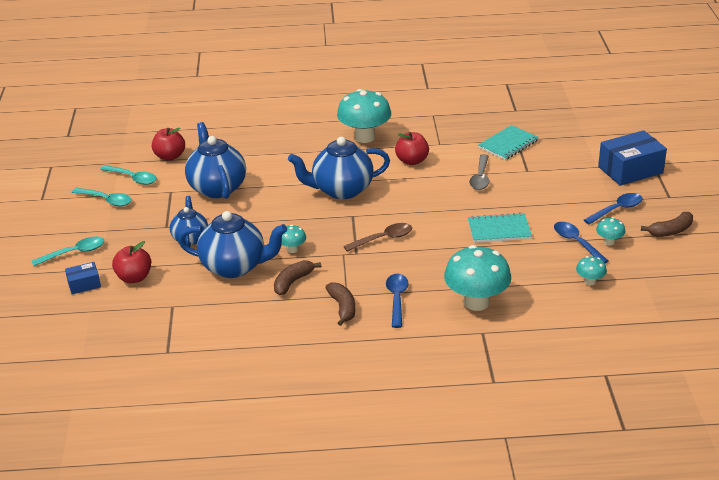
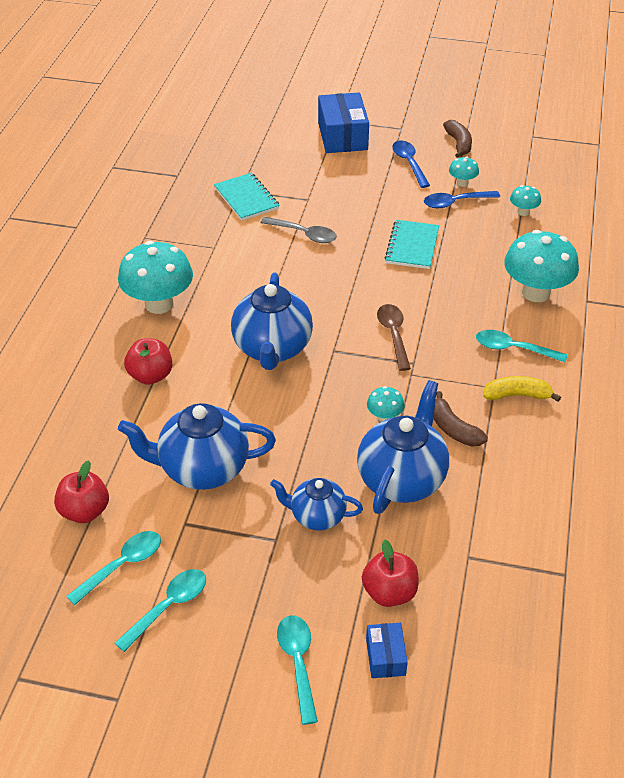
camera: 75 degrees left, 10 degrees up
(342, 308) = (517, 395): brown banana -> yellow banana
(397, 299) = (513, 349): blue spoon -> turquoise spoon
(412, 161) = (239, 277): red apple -> red apple (151, 376)

